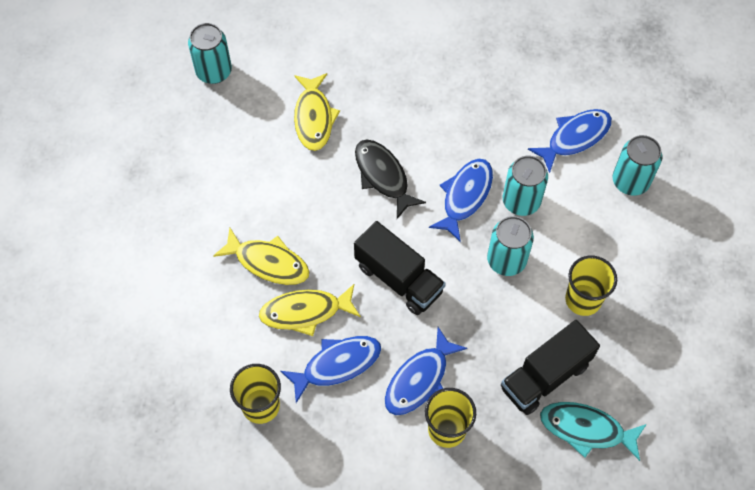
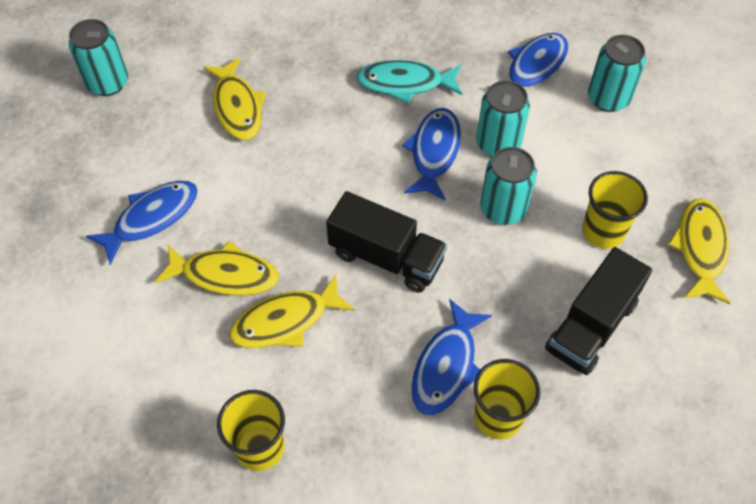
camera: 15 degrees left, 5 degrees down
(337, 365) = (341, 374): blue fish -> blue fish (152, 218)
(383, 176) = (335, 151): black fish -> none
(586, 429) = (660, 375): turquoise fish -> turquoise fish (405, 83)
(659, 334) = (700, 249): none -> yellow fish

